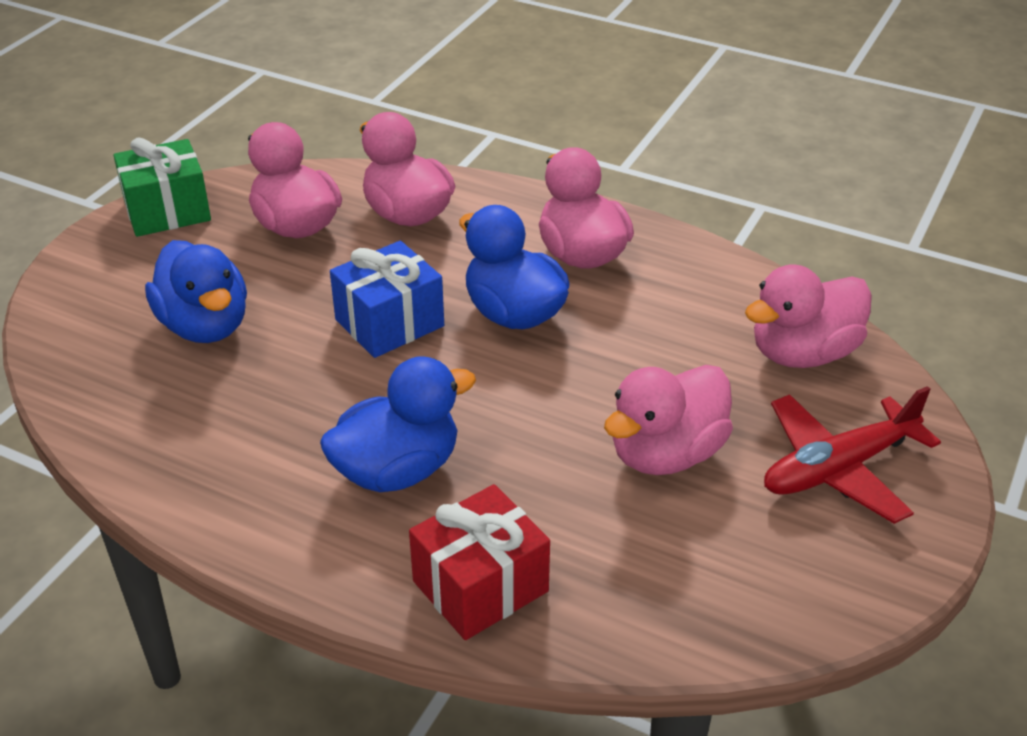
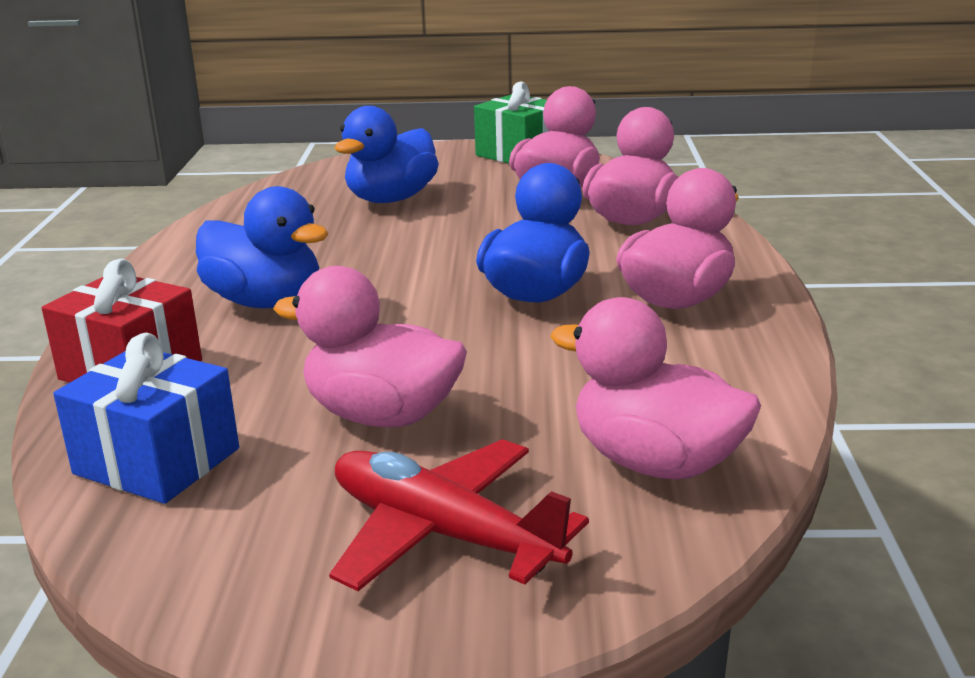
camera: 65 degrees right, 15 degrees down
(389, 323) = (464, 252): blue gift -> blue gift (157, 461)

